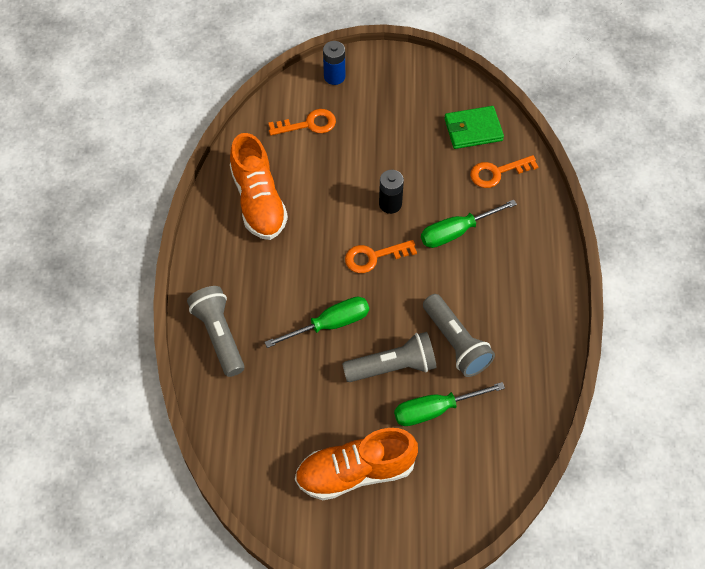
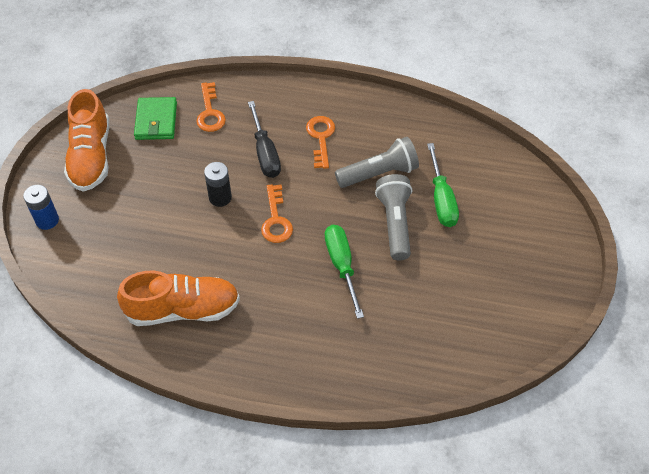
camera: 80 degrees left, 5 degrees down
(219, 335) = (336, 364): grey flashlight -> none
(308, 124) = (100, 252): orange key -> orange key (321, 138)
(355, 472) = (494, 267): orange shoe -> orange shoe (91, 156)
(456, 232) = (265, 153): green screwdriver -> black screwdriver

